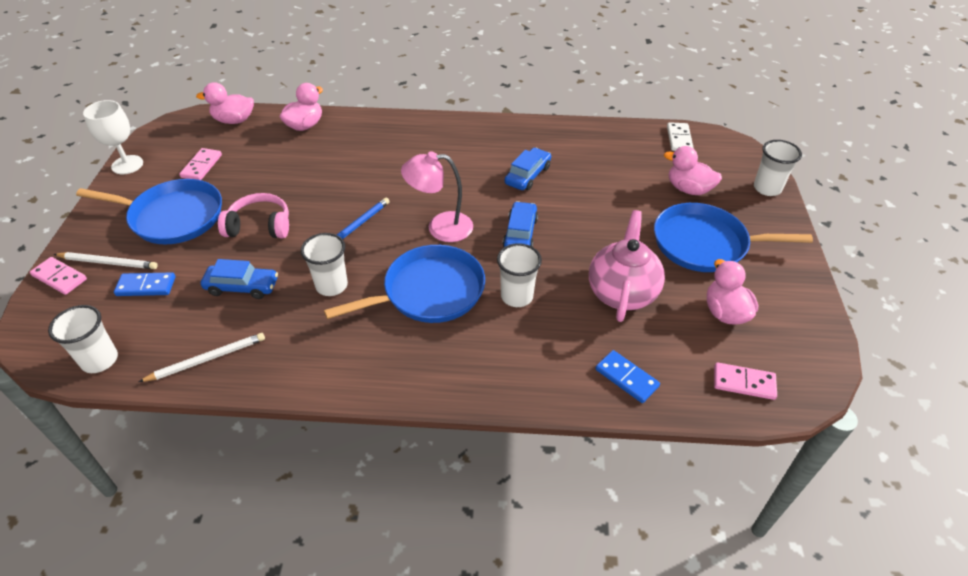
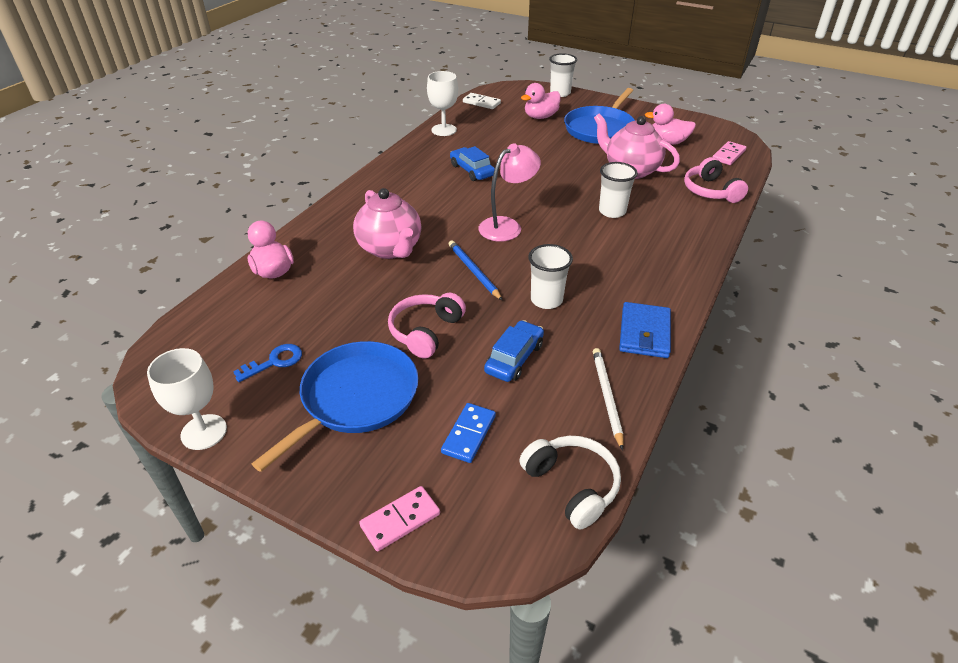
camera: 65 degrees left, 5 degrees down
(100, 360) = (572, 485): white cup -> white headphones
(108, 262) = (402, 466): white pencil -> none
(201, 166) = (274, 362): pink domino -> blue key
(234, 120) = (203, 322): pink duck -> none
(307, 368) = (644, 333): none -> blue wallet
(364, 170) = (390, 249): none -> pink teapot
(429, 292) = (584, 249): blue pan -> none
(440, 227) = (507, 226): pink lamp -> pink lamp turned 150 degrees counterclockwise
(520, 233) = (541, 192): blue car -> none
(594, 133) = (444, 130): none -> white goblet
(626, 378) = (710, 191): blue domino -> pink headphones

